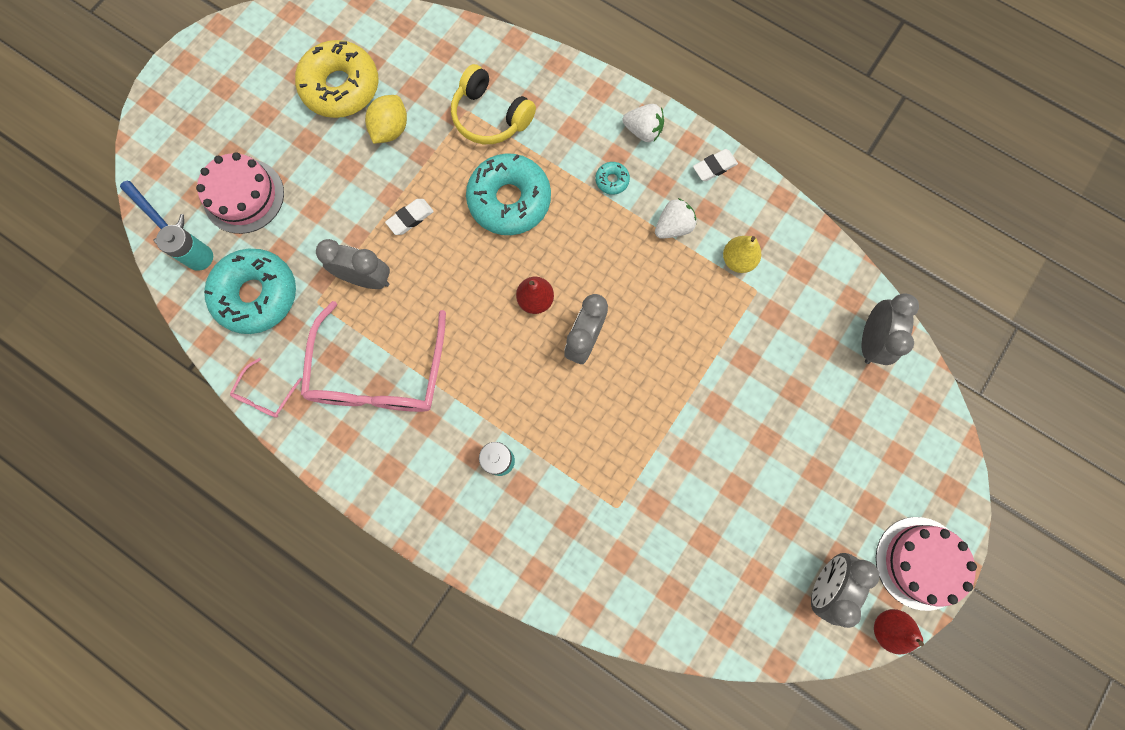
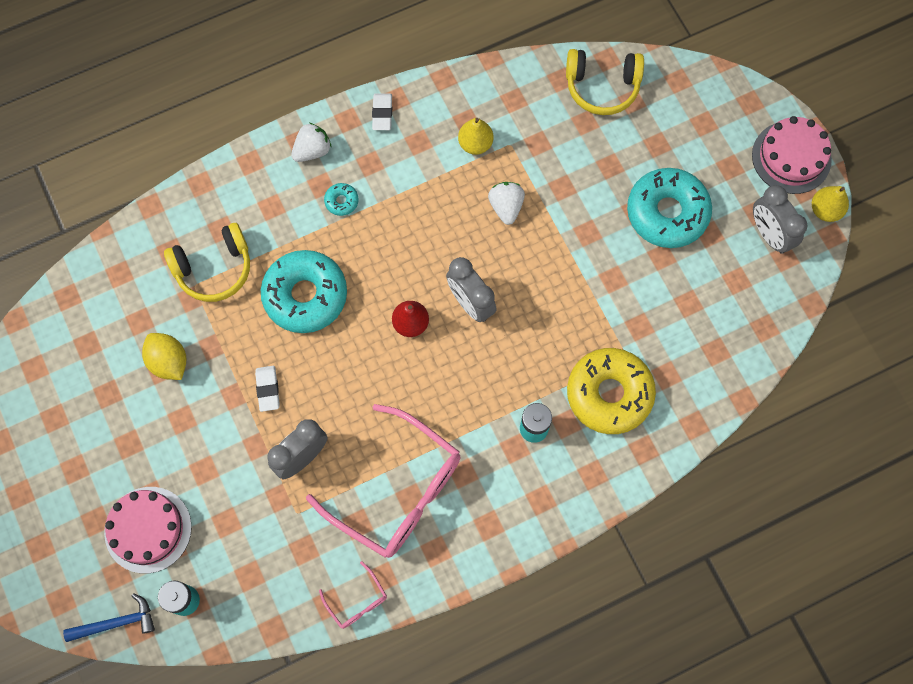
camera: 60 degrees left, 5 degrees down
(257, 295) = (256, 564): turquoise donut -> turquoise donut (667, 213)
(341, 87) = (95, 385): yellow donut -> yellow donut (609, 394)
(673, 227) = (415, 176): white strawberry -> white strawberry (506, 207)
(869, 341) = (602, 87): grey clock -> yellow headphones
(887, 627) = (825, 210): red pear -> yellow pear

